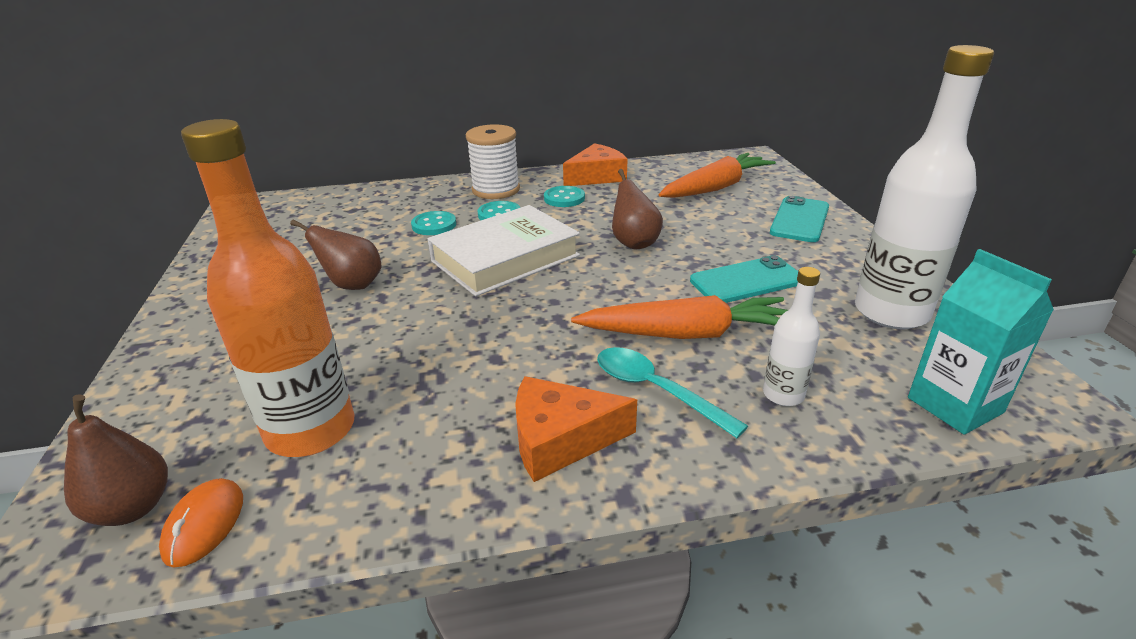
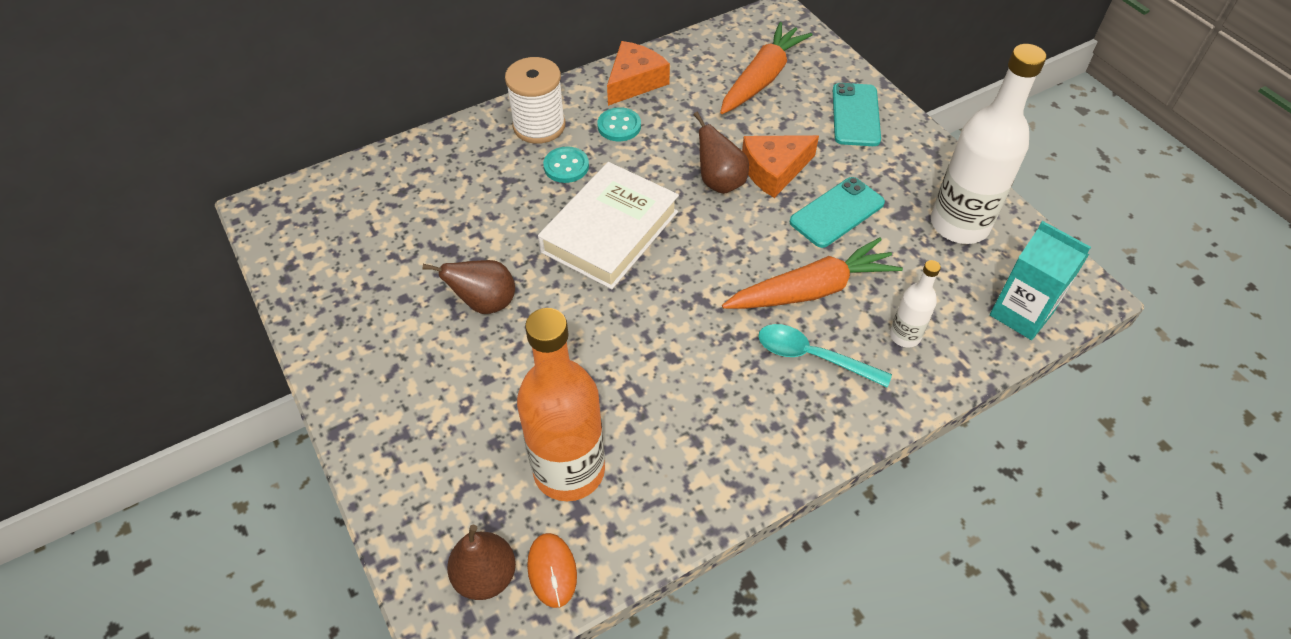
camera: 20 degrees left, 20 degrees up
(434, 225) = (508, 198): turquoise button -> none
(560, 439) = (764, 423): orange cheese -> orange cheese (774, 170)

